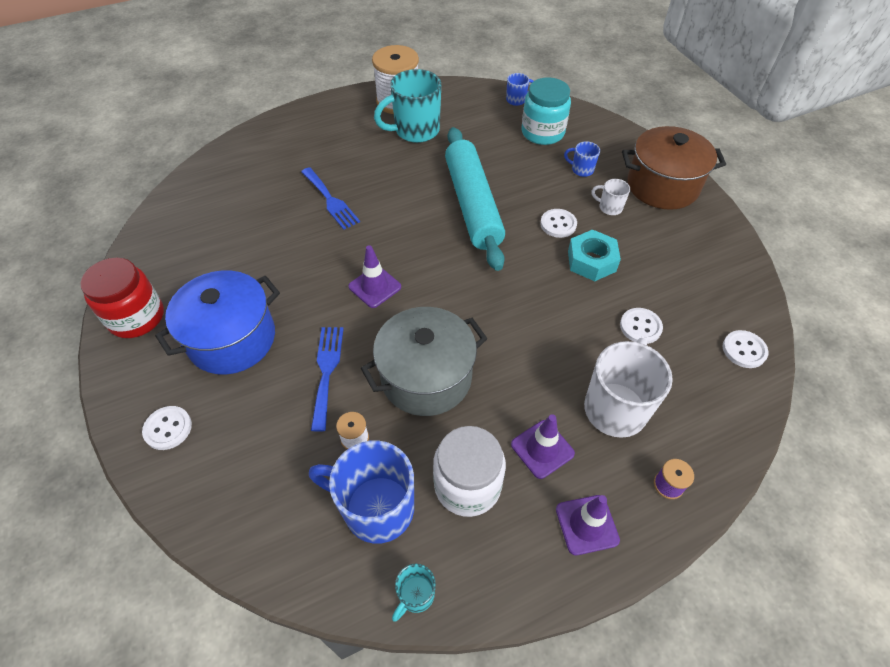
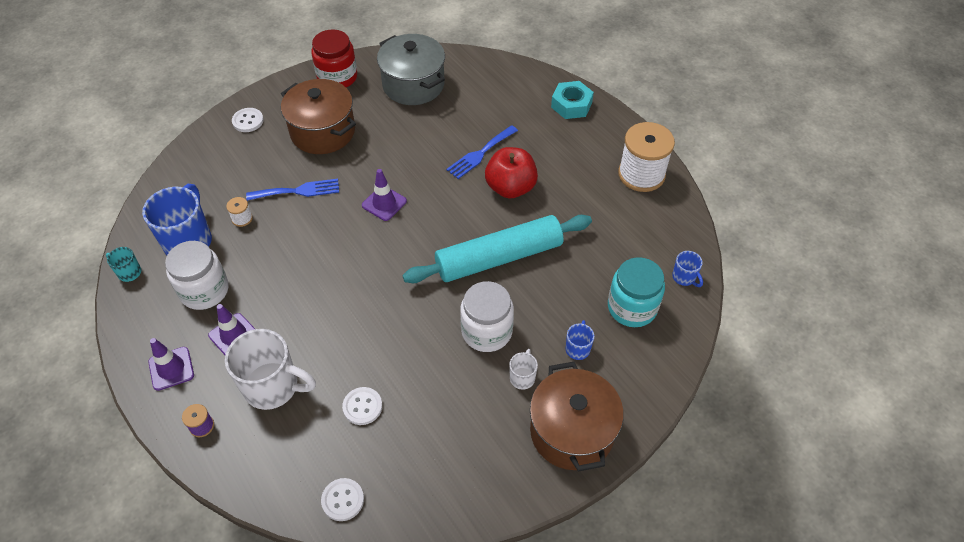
camera: 80 degrees right, 0 degrees up
(232, 339) = (323, 131): blue pot -> brown pot
(385, 185) = (510, 187): none -> red apple
(415, 131) = (597, 196): turquoise mug -> none
(426, 377) = (296, 252): grey pot -> grey pot (413, 85)
(558, 224) = (486, 331): white button -> white jar
(591, 261) = (441, 363): turquoise nut -> turquoise nut (571, 105)

